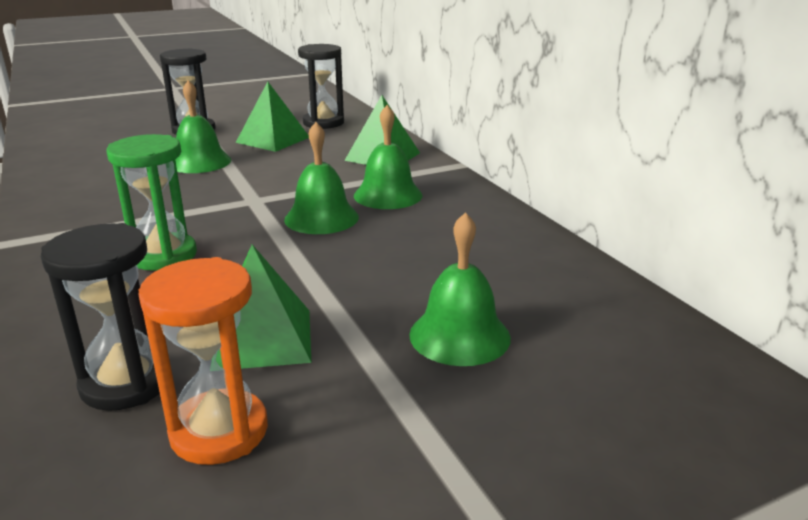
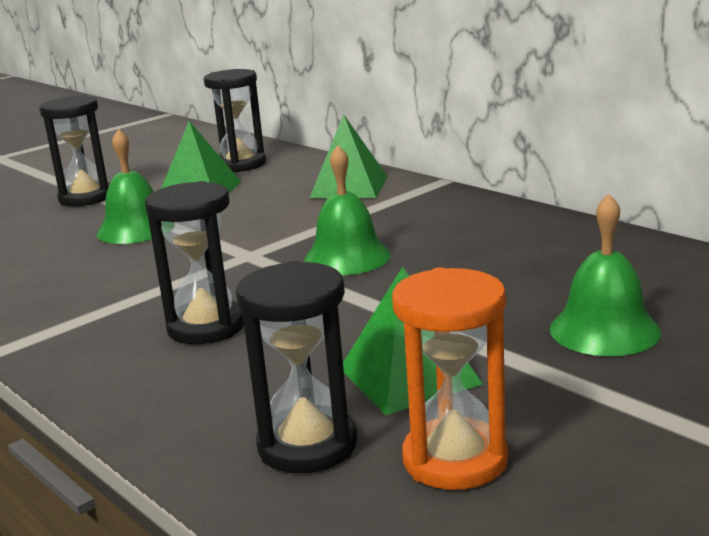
camera: 15 degrees left, 5 degrees down
(163, 256) = (206, 327): green hourglass -> black hourglass
(388, 195) = (396, 223): green bell -> none

